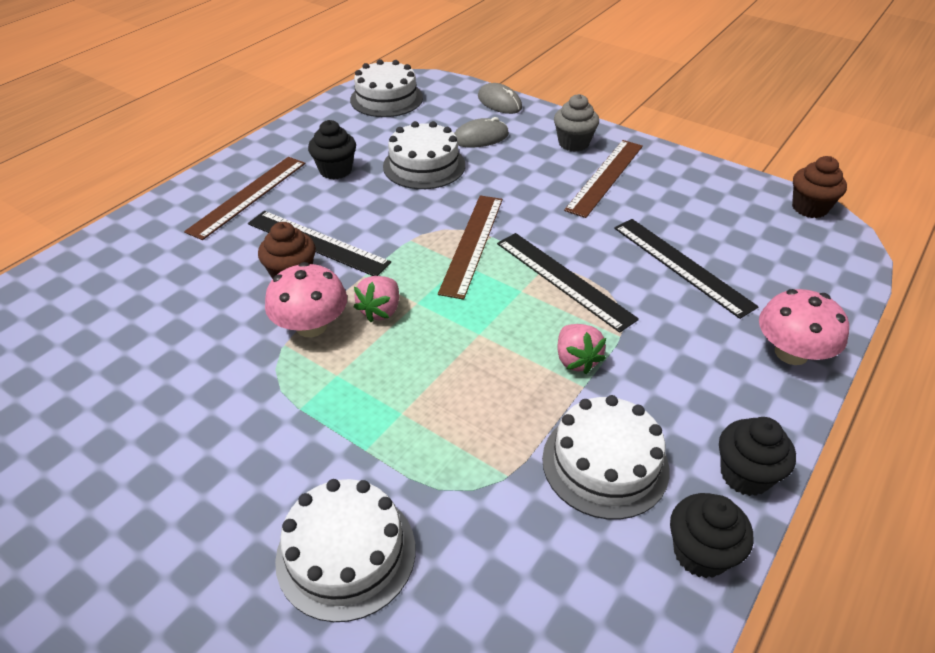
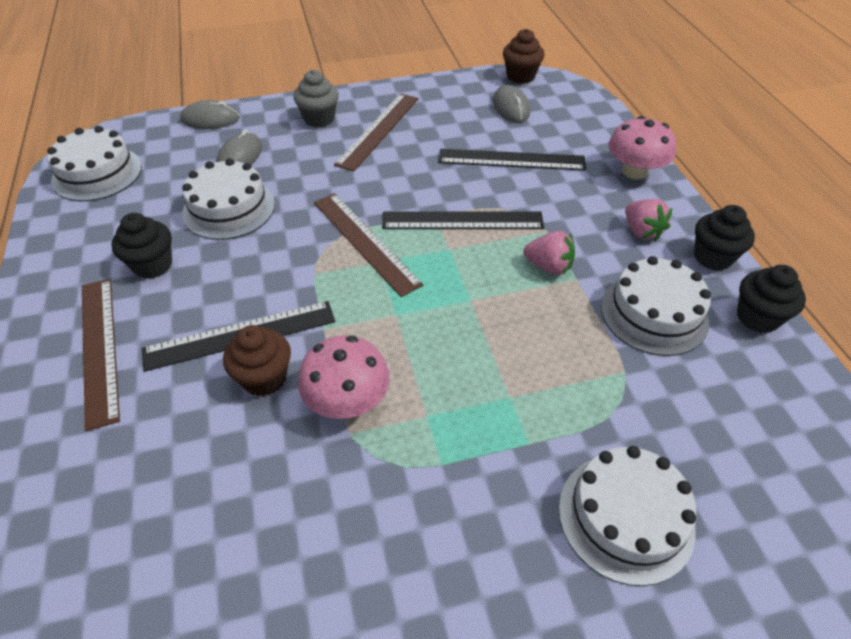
camera: 50 degrees left, 5 degrees up
(381, 311) = (380, 342): pink strawberry -> pink strawberry (641, 231)
(605, 177) = (378, 130): brown ruler -> brown ruler turned 45 degrees clockwise
(754, 226) = (511, 107): none -> grey mouse

